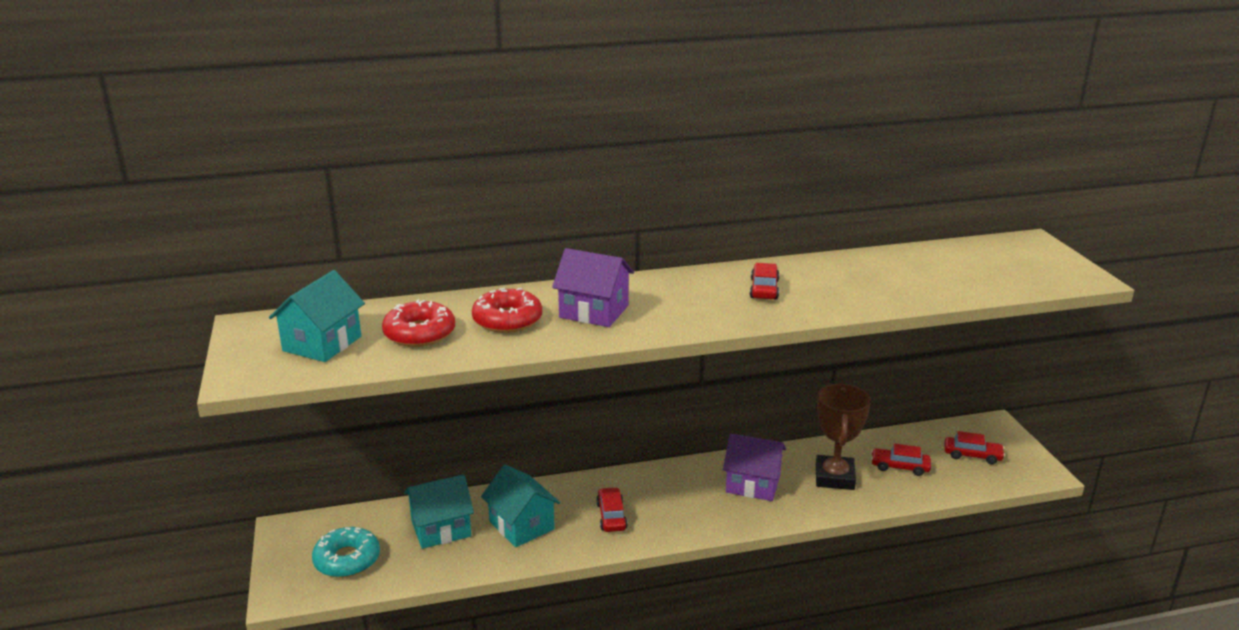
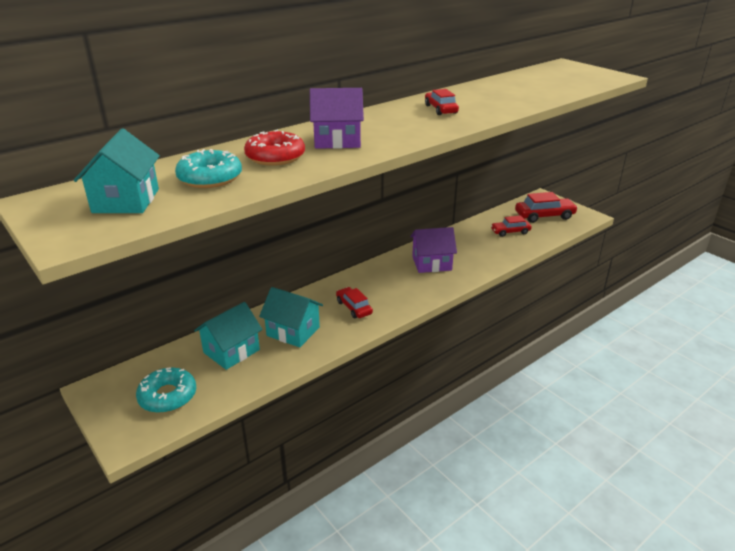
camera: 25 degrees left, 5 degrees up
(419, 333) = (210, 178): red donut -> turquoise donut
(834, 477) = (478, 247): brown trophy -> none
(972, 455) = (544, 216): red car -> red car, size x1.58

